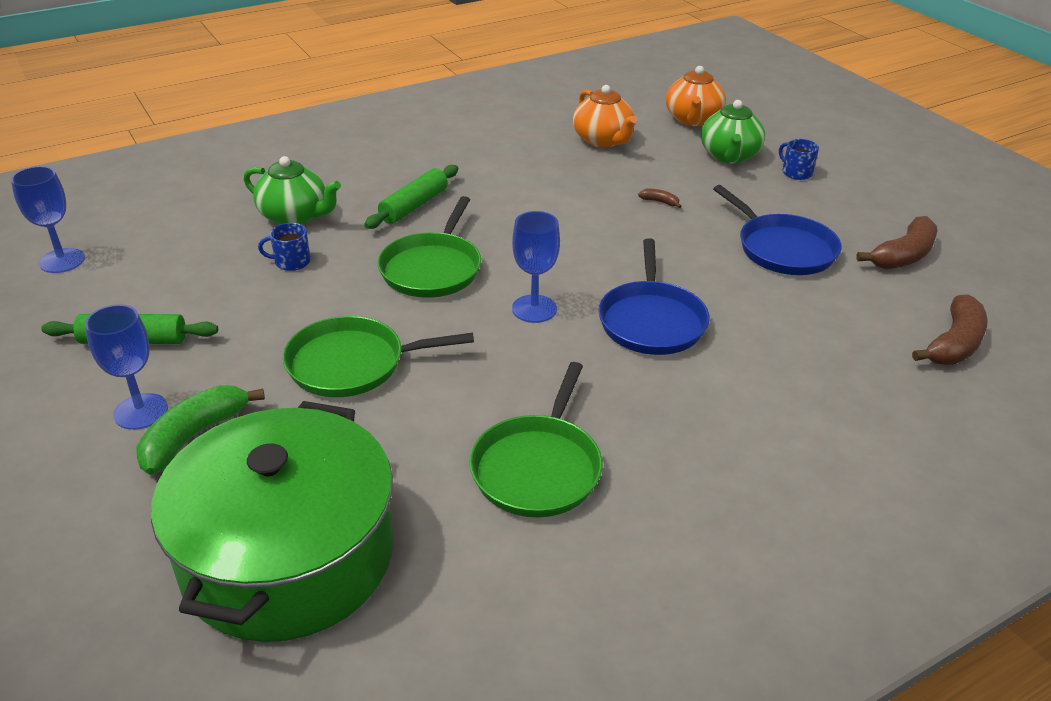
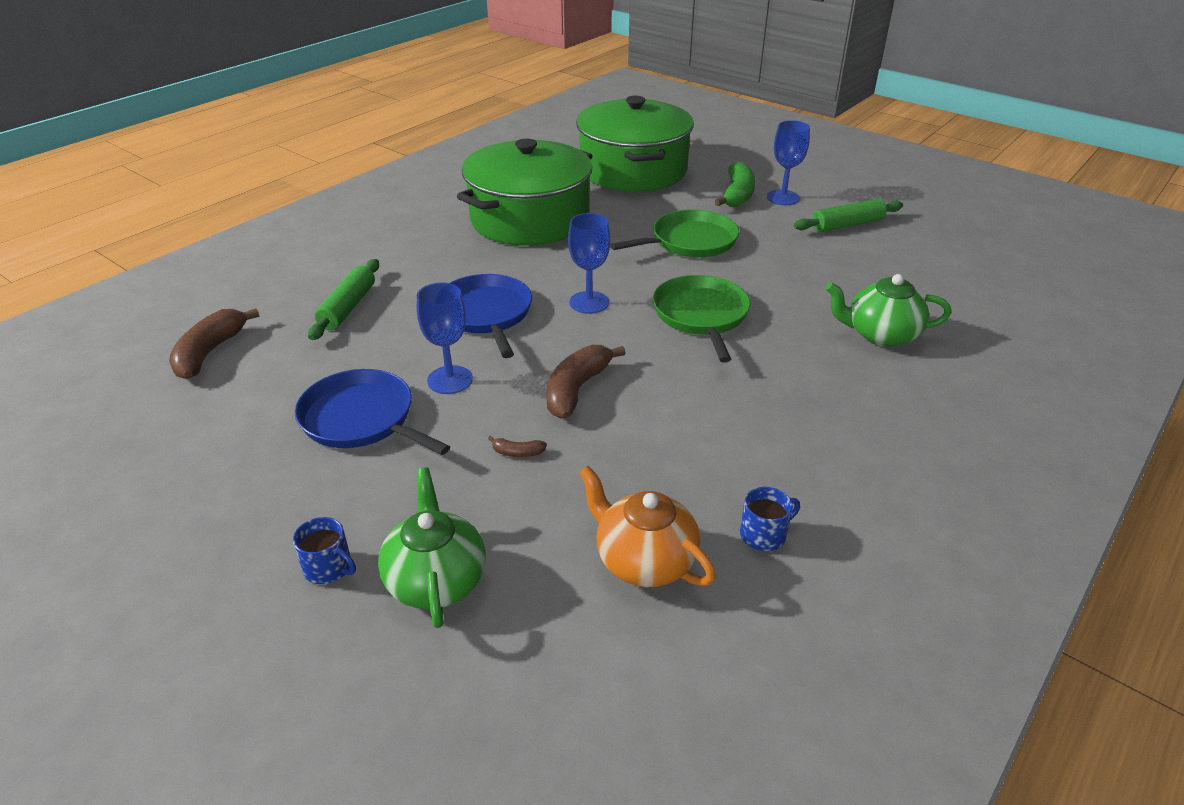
camera: 160 degrees right, 0 degrees up
(62, 261) = (990, 256): blue goblet -> blue goblet (450, 380)
(291, 262) = (823, 294): blue mug -> blue mug (764, 535)
(414, 206) = (785, 375): green rolling pin -> green rolling pin (347, 307)
(538, 467) = (529, 219): green pan -> green pot
(692, 119) = (515, 676): orange teapot -> none
(903, 256) = (217, 444): brown banana -> brown banana (576, 389)

